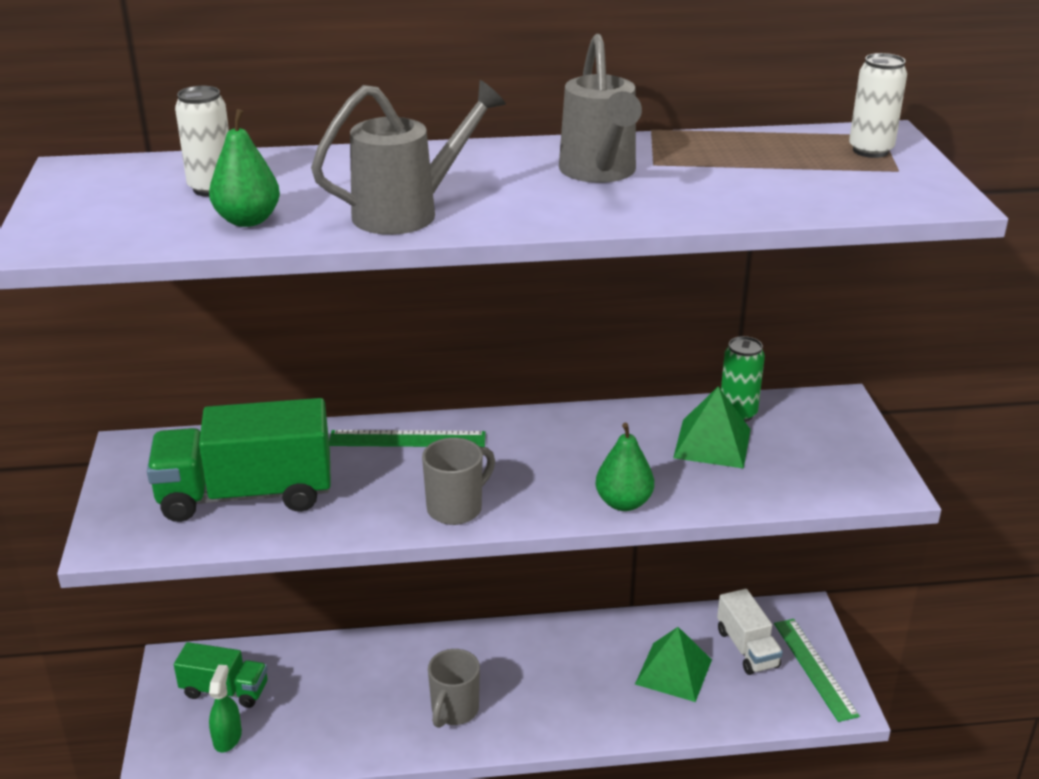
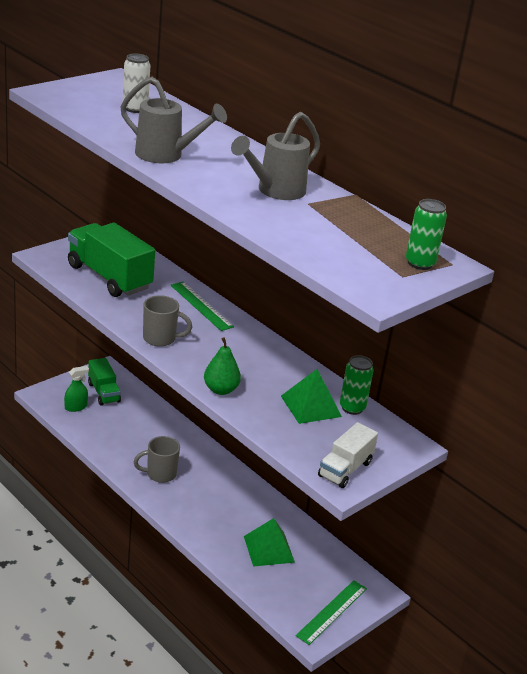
camera: 50 degrees right, 0 degrees up
(248, 220) = (113, 124): green pear -> none
(747, 648) = (319, 575): white truck -> white truck (345, 469)
(870, 151) = (420, 263): white can -> green can

